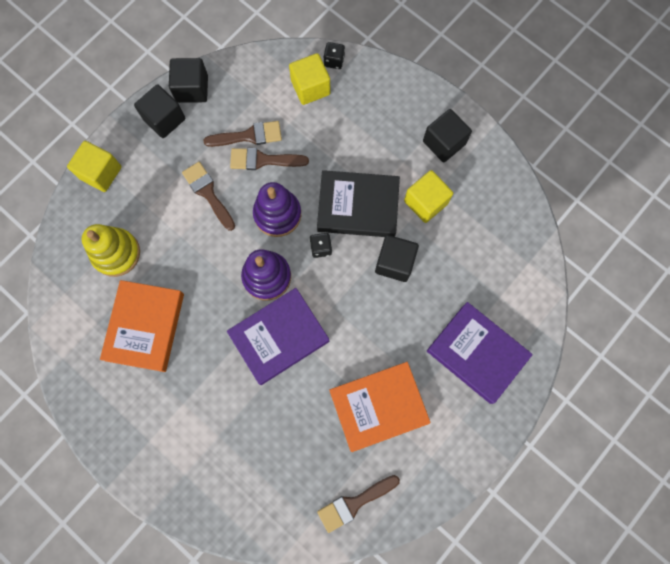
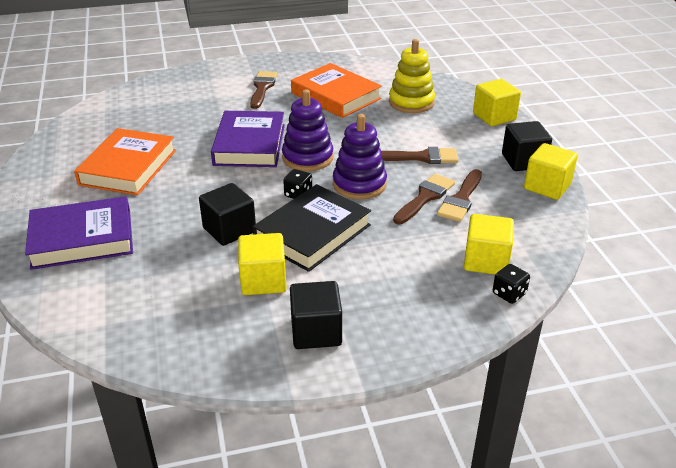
camera: 125 degrees right, 40 degrees down
(192, 89) = (547, 186): black cube -> yellow cube
(354, 503) = (85, 130): brown brush -> brown brush (262, 88)

